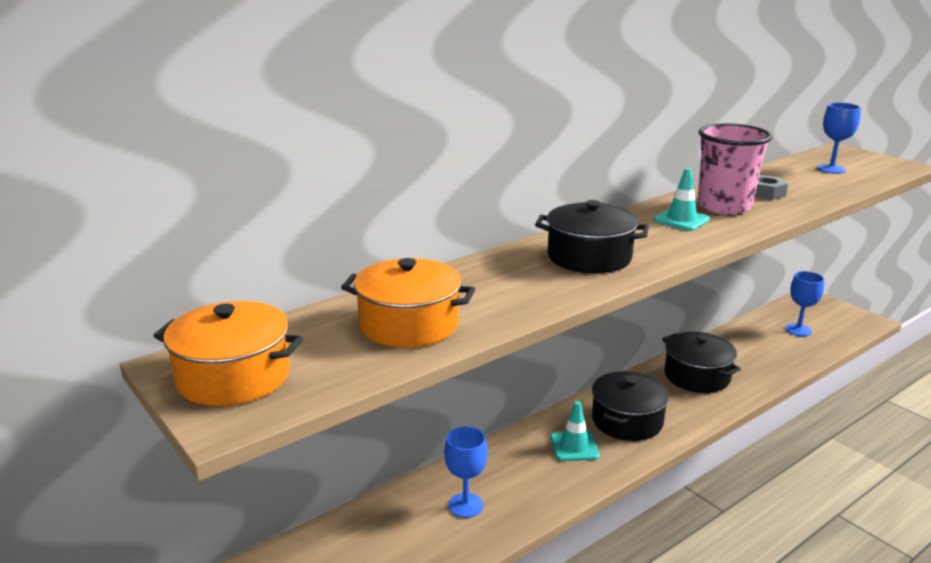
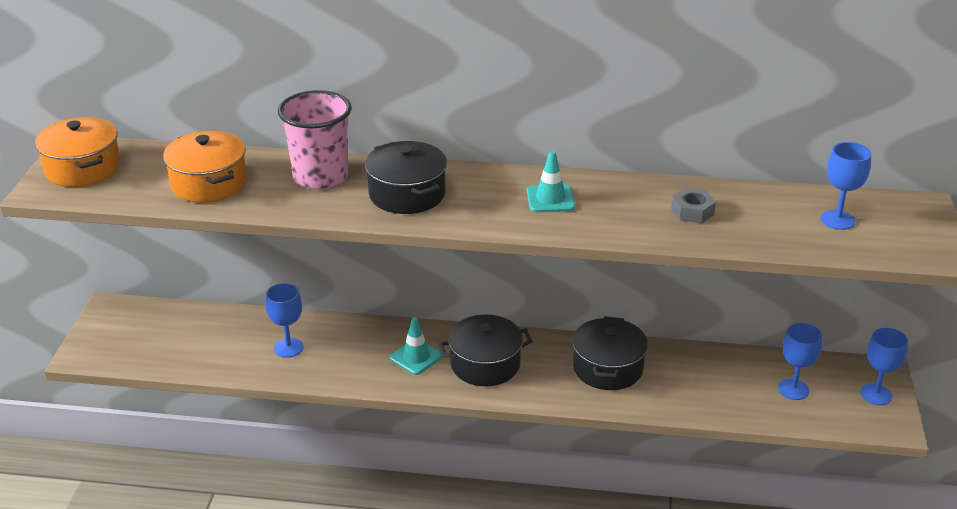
camera: 45 degrees right, 10 degrees up
(724, 207) = (618, 205): pink cup -> pink cup (320, 177)
(832, 310) = (876, 394): none -> blue goblet

